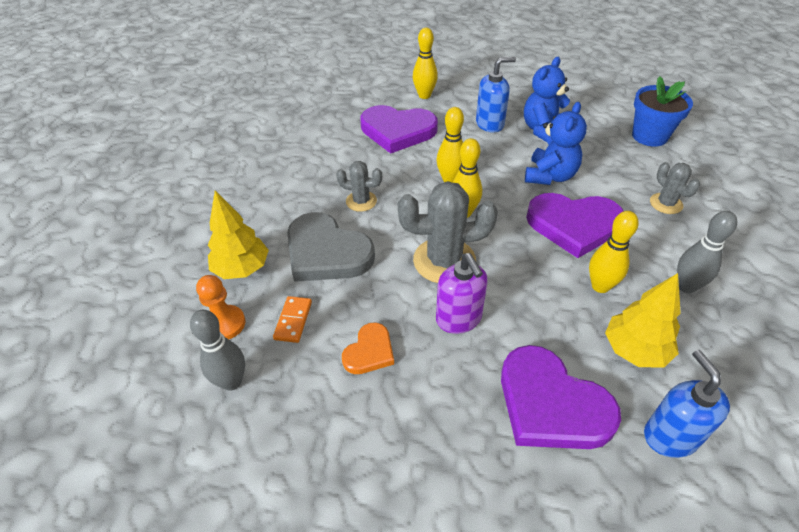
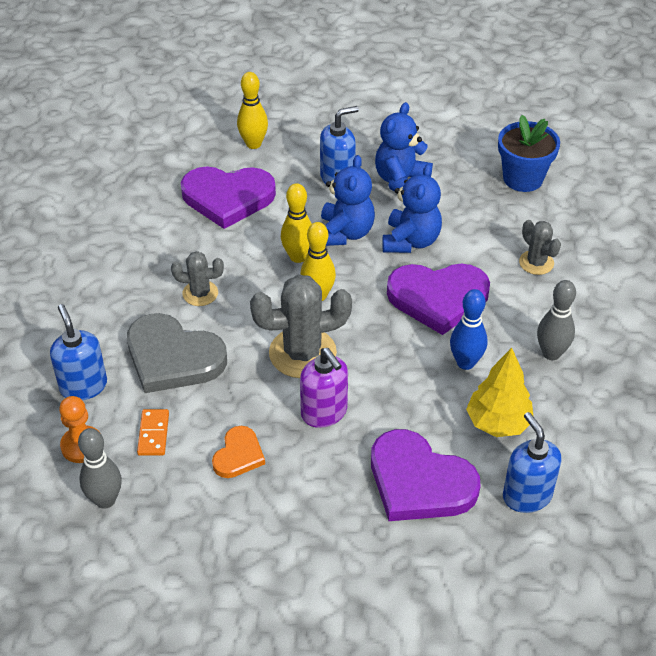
camera: 10 degrees left, 0 degrees up
(242, 269) = (83, 386): yellow tree -> blue soap dispenser
(492, 165) = (345, 233): none -> blue teddy bear
(600, 286) = (465, 363): yellow bowling pin -> blue bowling pin

